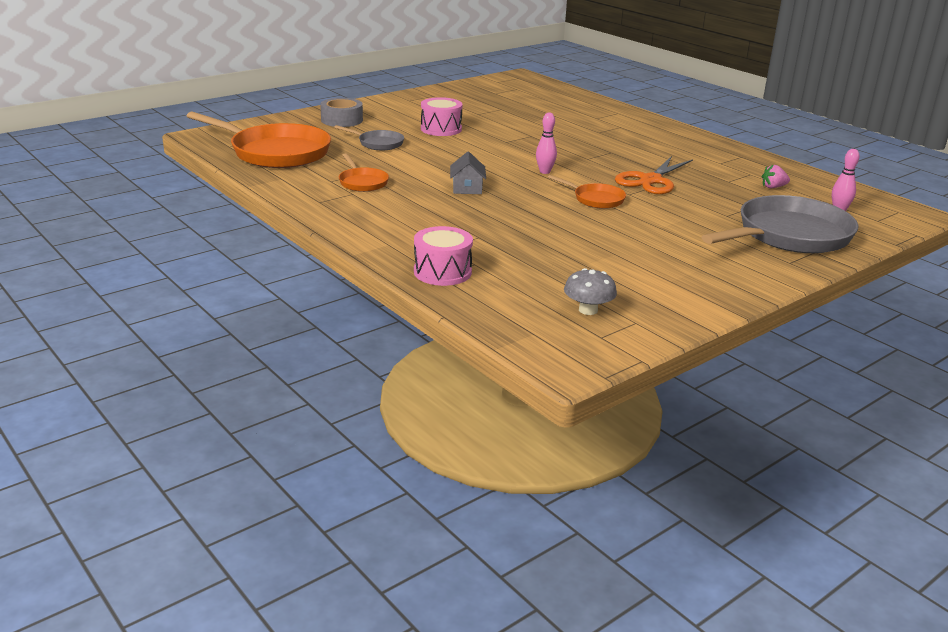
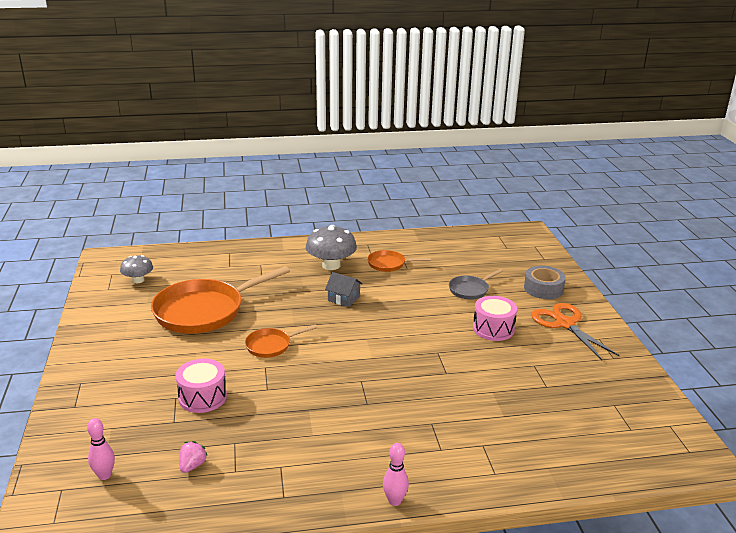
camera: 120 degrees right, 0 degrees up
(275, 152) = (474, 248): orange pan -> orange pan (204, 311)
(400, 208) = (331, 265): none -> grey mushroom
(442, 272) = (231, 254): pink drum -> pink drum (202, 397)
(545, 172) = (347, 344): pink bowling pin -> pink bowling pin (395, 501)
(651, 180) = (280, 393): orange scissors -> orange scissors (564, 324)
(788, 235) = (109, 409): grey pan -> none

